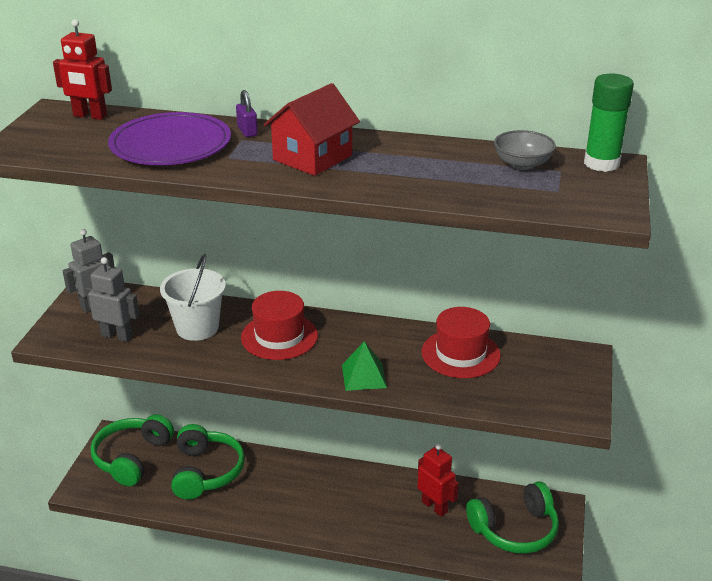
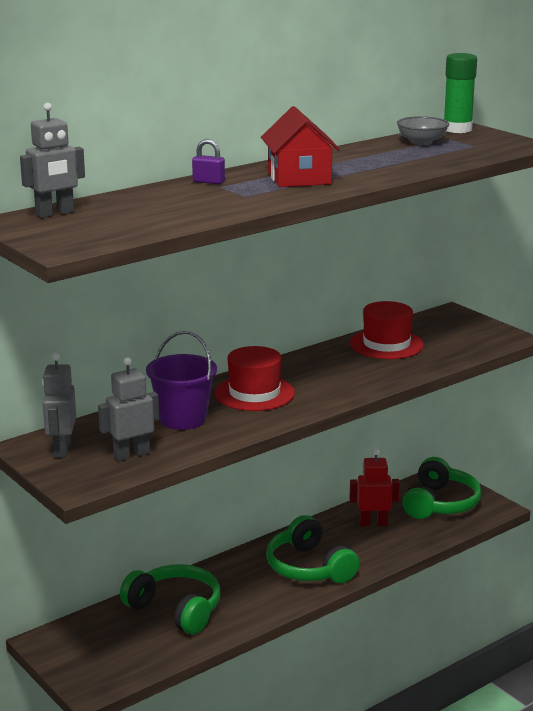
camera: 50 degrees left, 10 degrees down
(90, 116) = (55, 213): red robot -> grey robot
(132, 457) = (93, 642): green headphones -> green headphones (309, 567)
(170, 144) = (181, 204): purple plate -> none
(197, 328) = (183, 419): white bucket -> purple bucket
(363, 376) = (359, 383): green pyramid -> none

